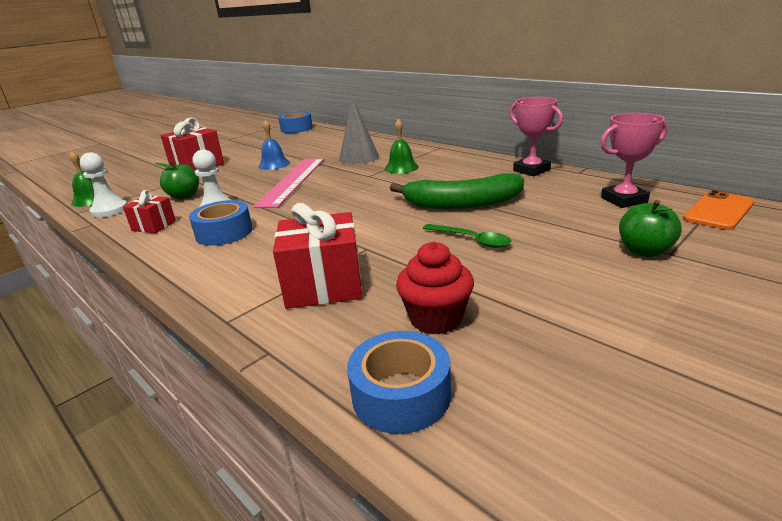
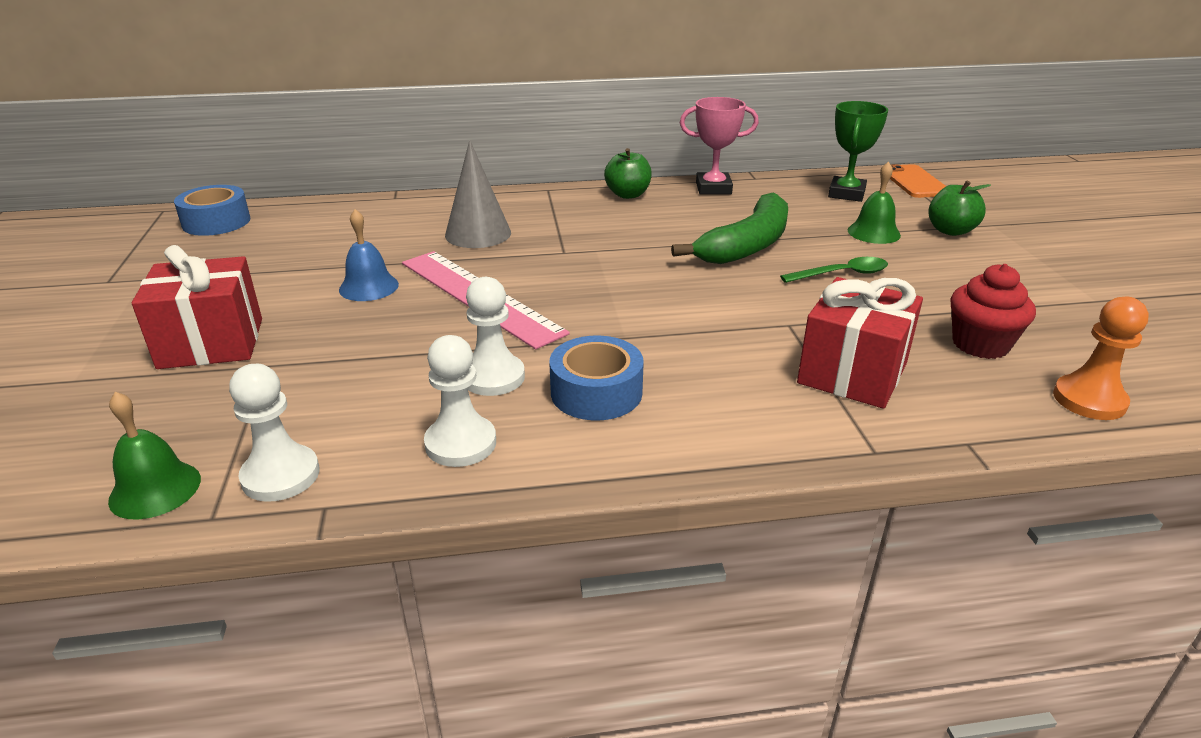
camera: 55 degrees left, 5 degrees up
(154, 226) = (461, 443): red gift -> white pawn
(184, 196) = (365, 389): green apple -> green apple (628, 195)
(401, 167) = (575, 229): green bell -> green bell (874, 232)
(401, 394) = (1089, 400): blue tape -> orange pawn
(624, 200) = (846, 194): pink trophy -> green trophy

